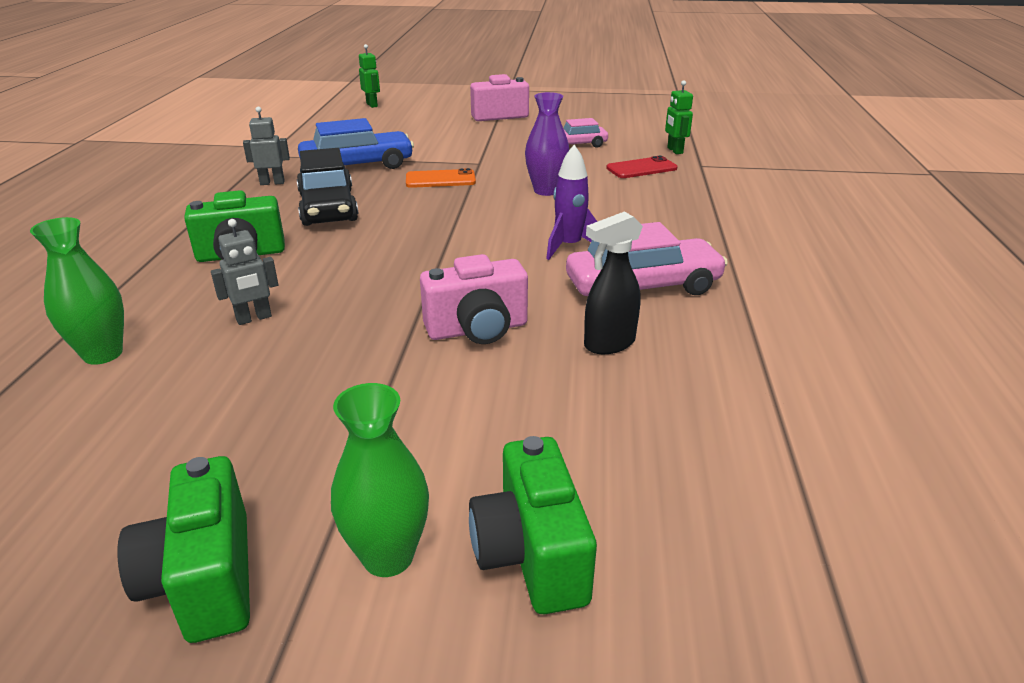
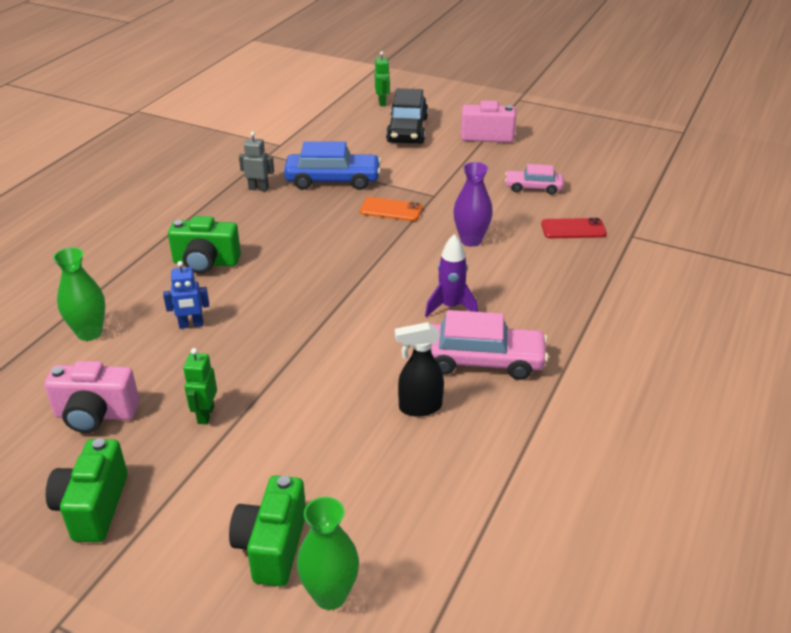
camera: 20 degrees right, 5 degrees up
(254, 318) = (191, 325): grey robot -> blue robot
(328, 207) = (288, 225): black car -> black car (407, 130)
(388, 556) = (193, 523): green vase -> green vase (330, 595)
(477, 329) = (334, 371): pink camera -> pink camera (95, 415)
(674, 150) = (621, 212): green robot -> green robot (205, 415)

